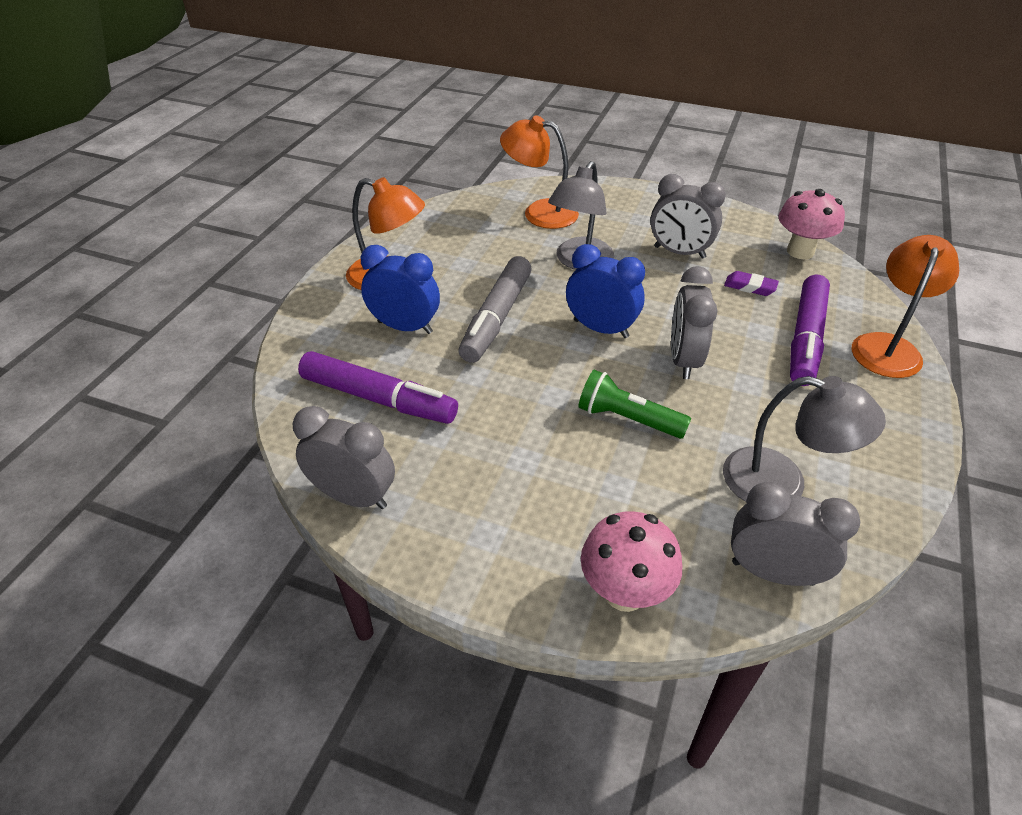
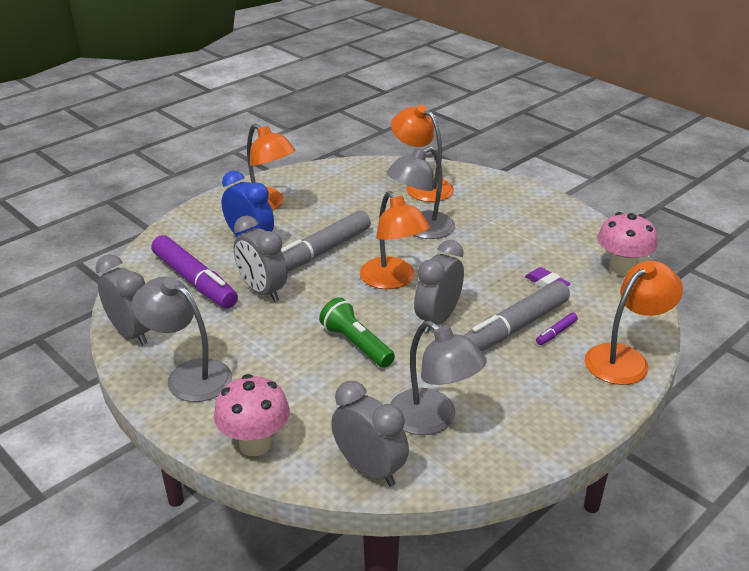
camera: 25 degrees right, 10 degrees down
(472, 529) = (189, 375): none -> grey lamp
(601, 329) = (393, 280): blue clock -> orange lamp
(679, 252) = (511, 243): grey clock -> grey clock (262, 291)
(763, 345) = (514, 327): none -> grey marker
(805, 339) = (556, 333): purple marker -> purple marker, size x0.41

